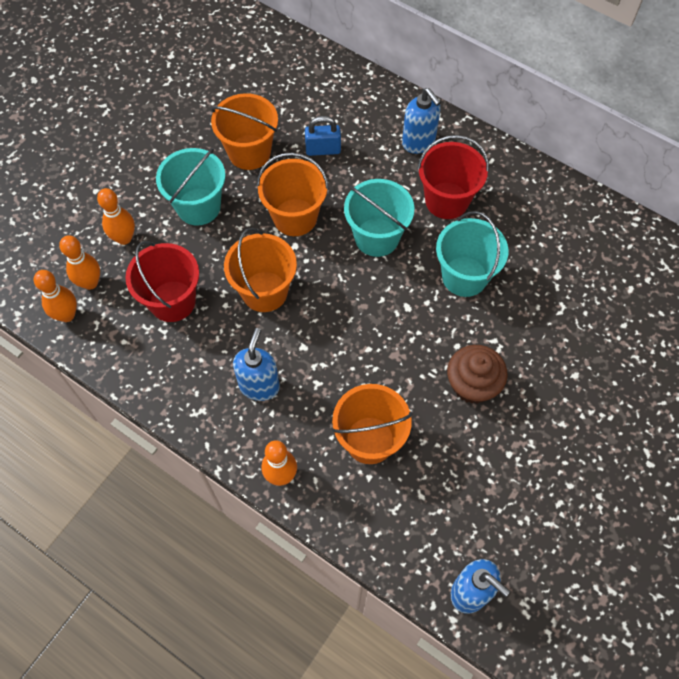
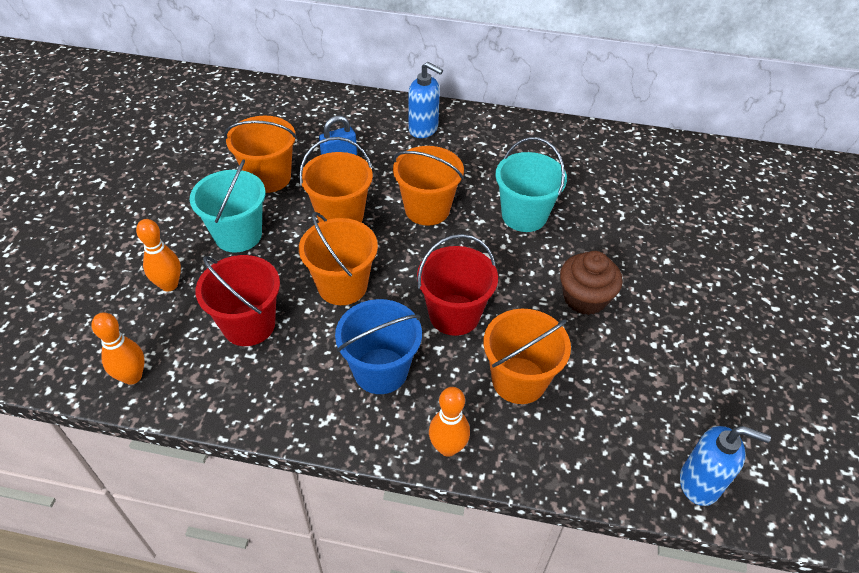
camera: 25 degrees left, 15 degrees down
(90, 283) = (147, 337): orange bowling pin -> none
(259, 385) = (380, 371): blue soap dispenser -> blue bucket
(376, 237) = (427, 209): turquoise bucket -> orange bucket
(446, 200) = (473, 164): red bucket -> red bucket (454, 315)

